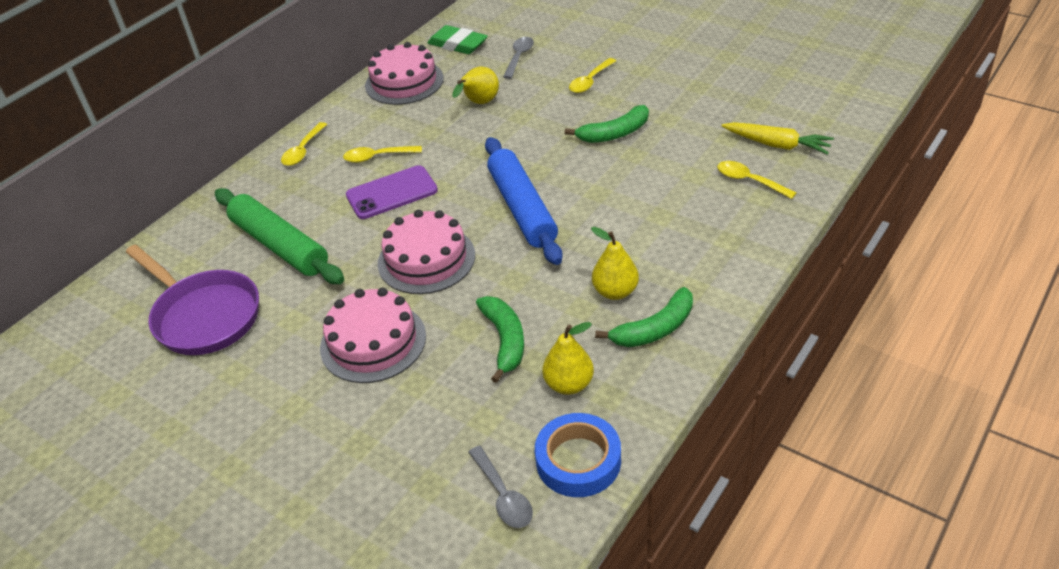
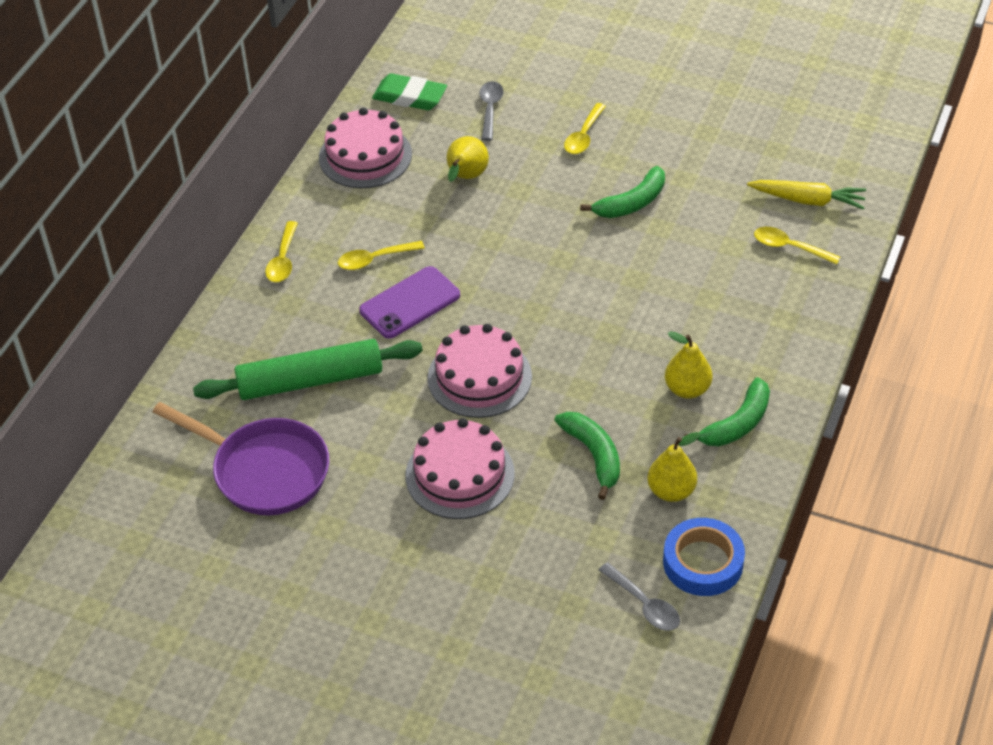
camera: 15 degrees left, 5 degrees up
(279, 246) = (310, 381): green rolling pin -> green rolling pin turned 45 degrees counterclockwise
(522, 208) = (561, 306): blue rolling pin -> none

